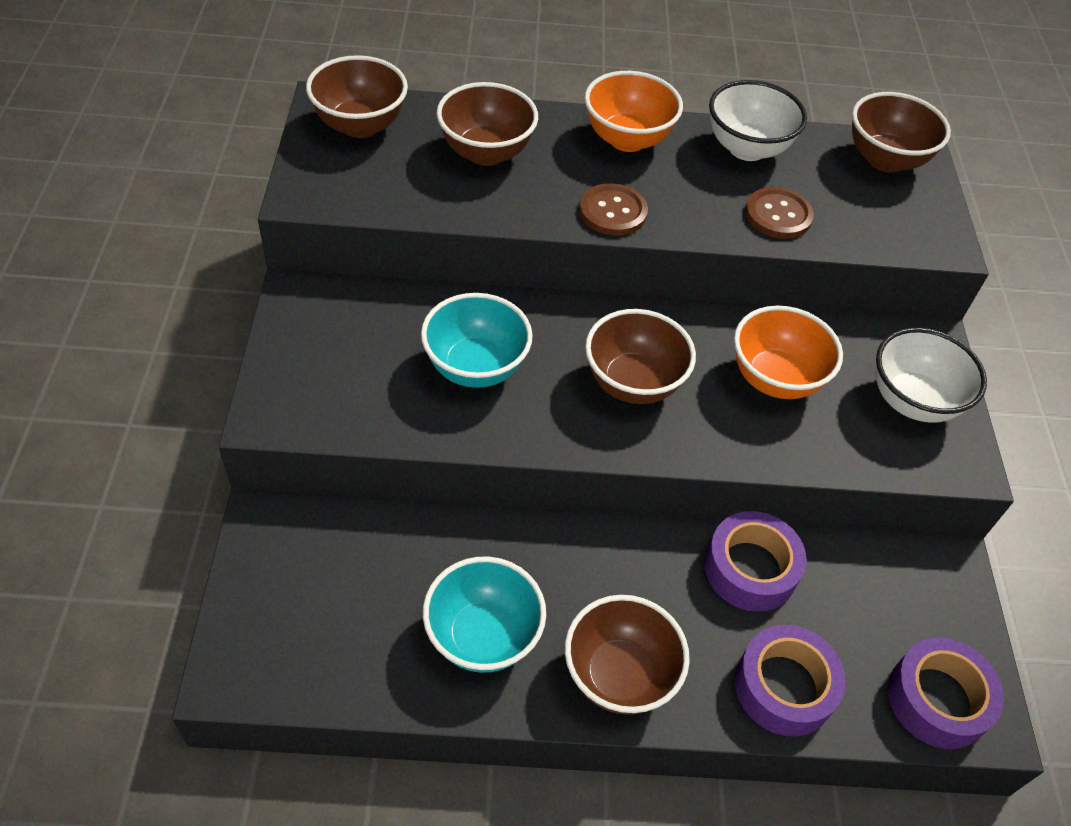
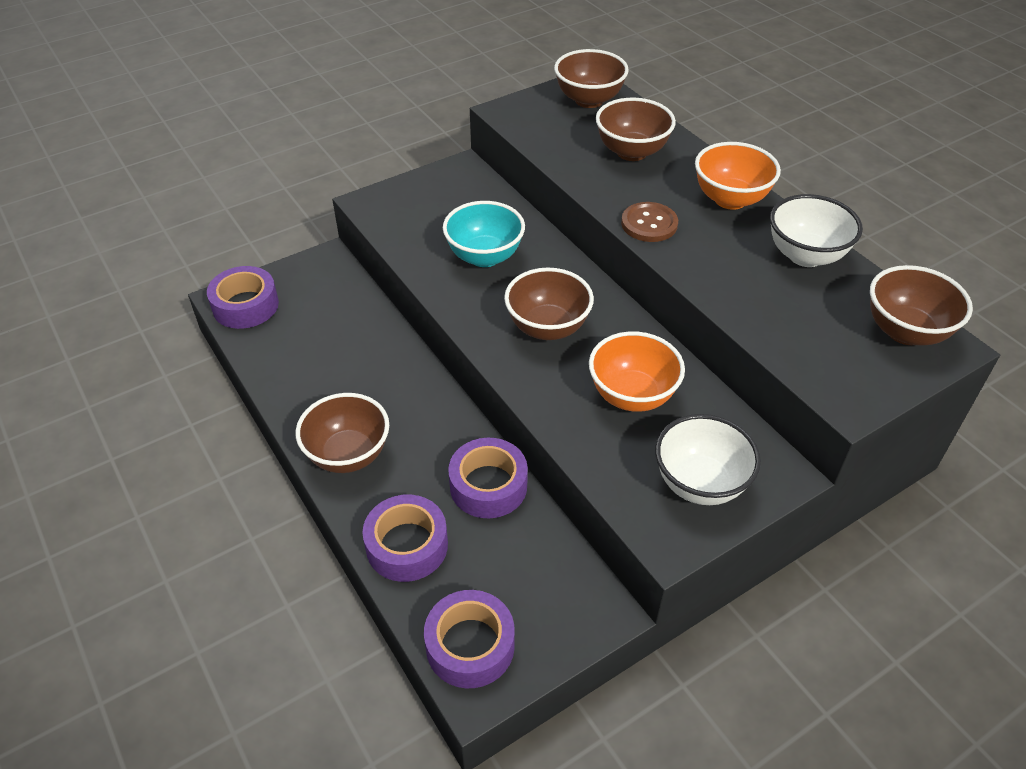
camera: 60 degrees right, 5 degrees down
(266, 657) = (245, 305): none -> purple tape
(483, 636) = (326, 381): turquoise bowl -> none
(778, 215) = (753, 299): brown button -> none

